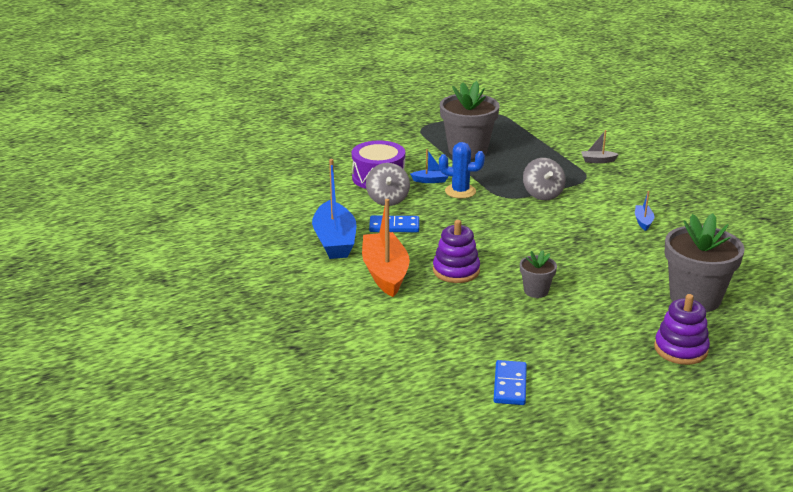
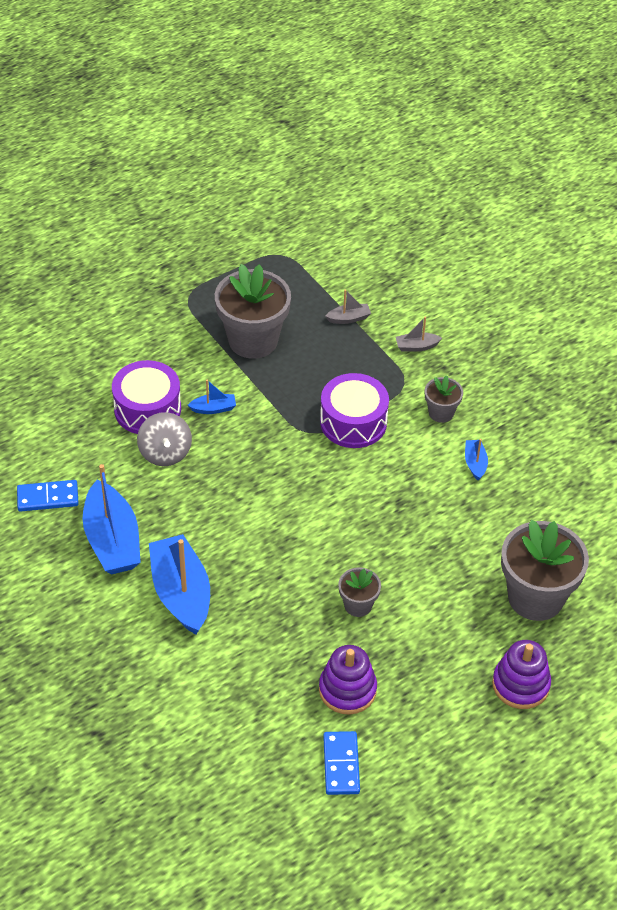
camera: 10 degrees left, 20 degrees up
(385, 273) = (181, 593): orange boat -> blue boat
(394, 226) = (180, 505): blue domino -> blue domino (48, 498)
(456, 271) = (263, 579): purple stacking toy -> purple stacking toy (347, 690)
(460, 191) = (252, 427): blue cactus -> none
(542, 194) = (353, 422): grey spinning top -> purple drum
(544, 144) = (349, 318): none -> grey boat
(615, 194) = (441, 413): none -> grey flower pot

